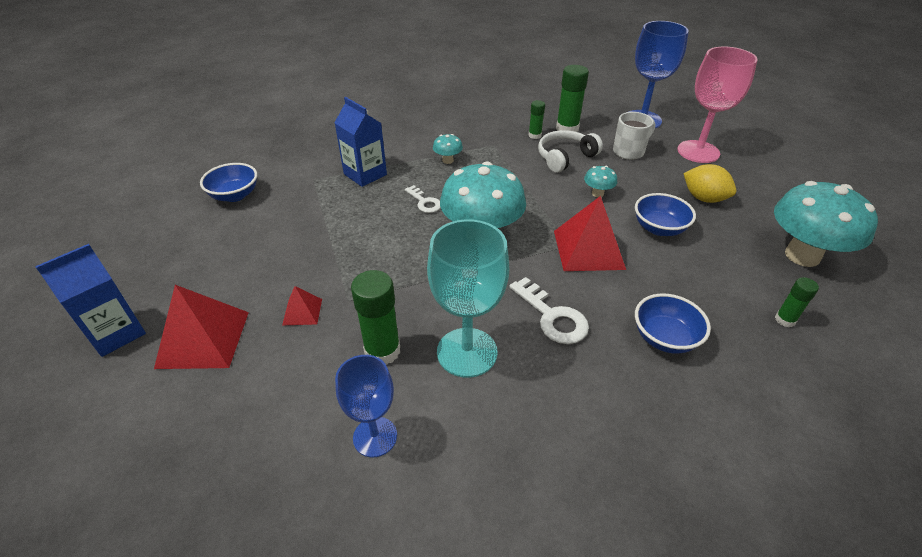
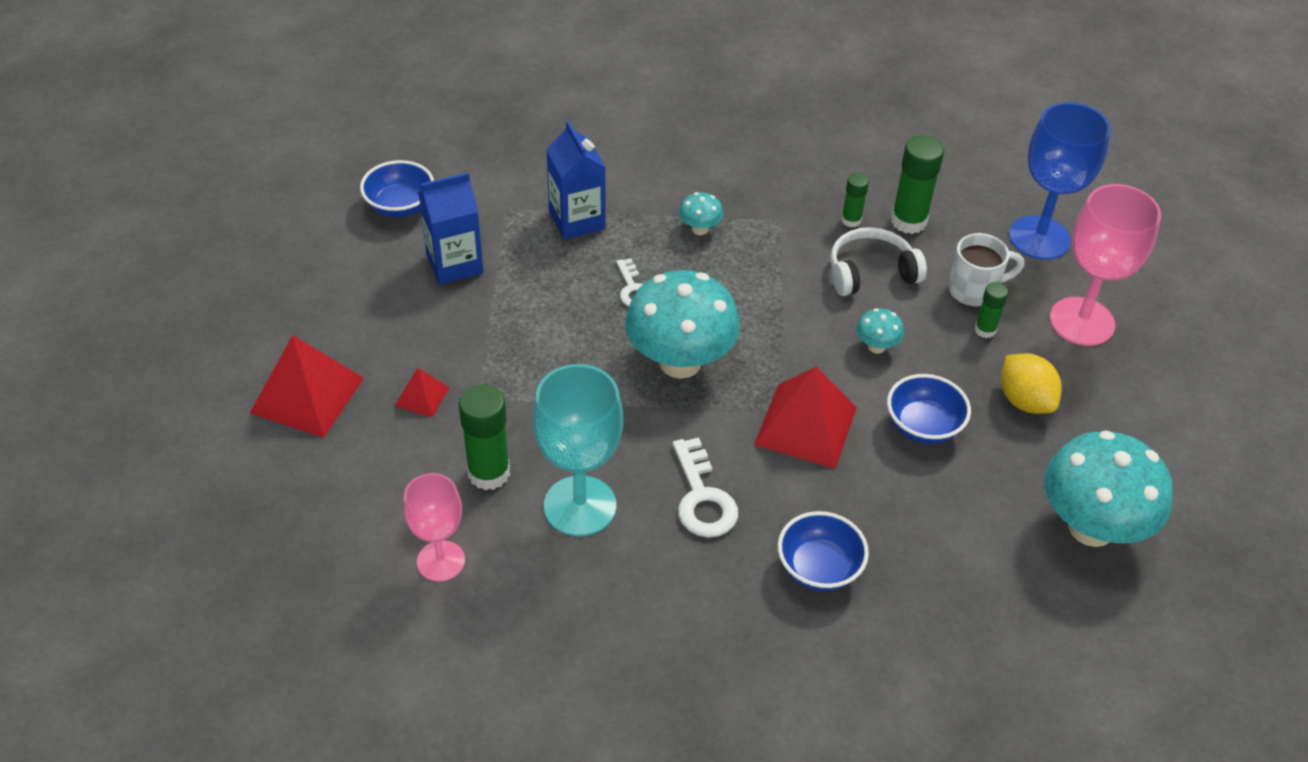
camera: 20 degrees right, 5 degrees up
(116, 333) = (222, 358): blue carton -> blue carton (454, 264)
(375, 437) = (441, 561): blue goblet -> pink goblet
(785, 320) = (987, 598): green glue stick -> green glue stick (985, 330)

